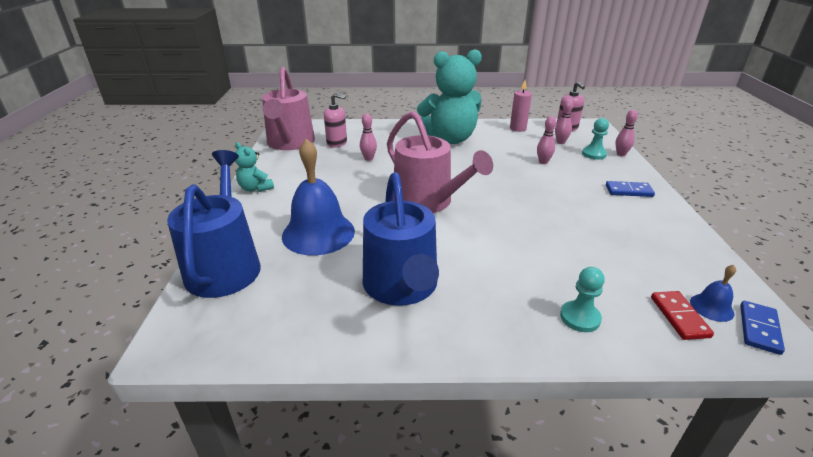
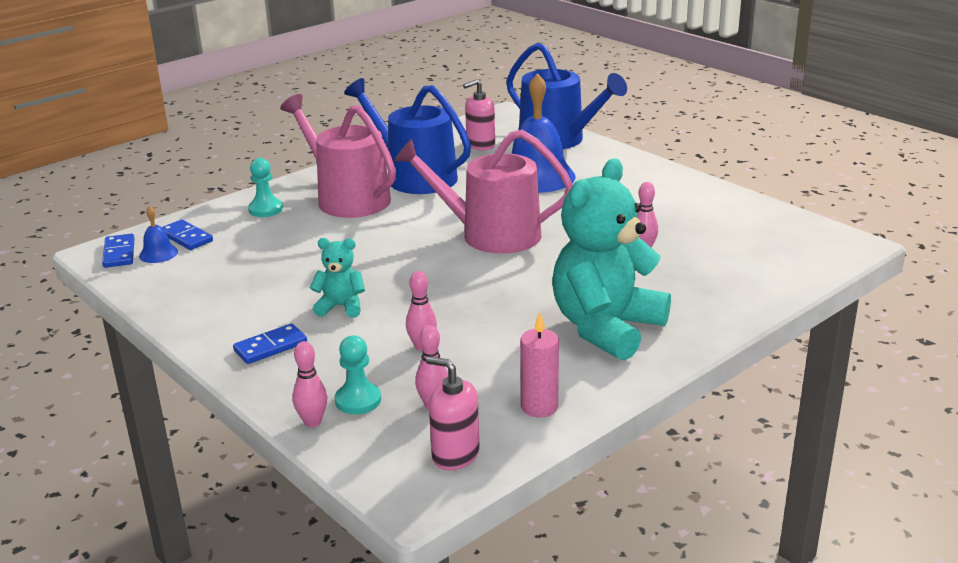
camera: 140 degrees right, 5 degrees down
(255, 188) = (671, 178): turquoise teddy bear -> turquoise teddy bear (341, 307)
(290, 143) = (775, 227): pink watering can -> pink watering can (347, 198)
(337, 143) = (727, 252): pink soap dispenser -> pink soap dispenser (480, 145)
(679, 317) = (186, 237): red domino -> blue domino

